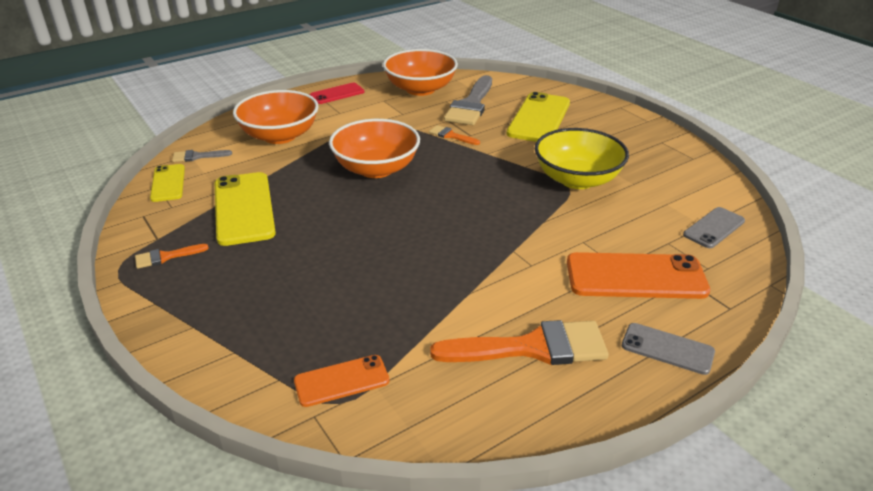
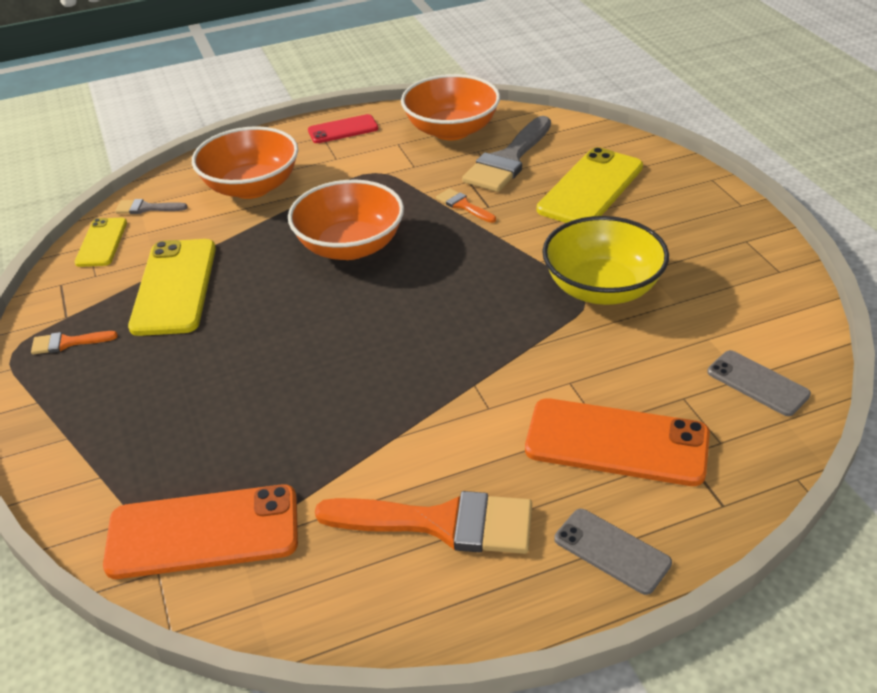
camera: 15 degrees right, 5 degrees up
(341, 381) = (203, 532): orange phone -> orange phone, size x1.75
(714, 228) = (757, 383): grey phone -> grey phone turned 75 degrees clockwise

